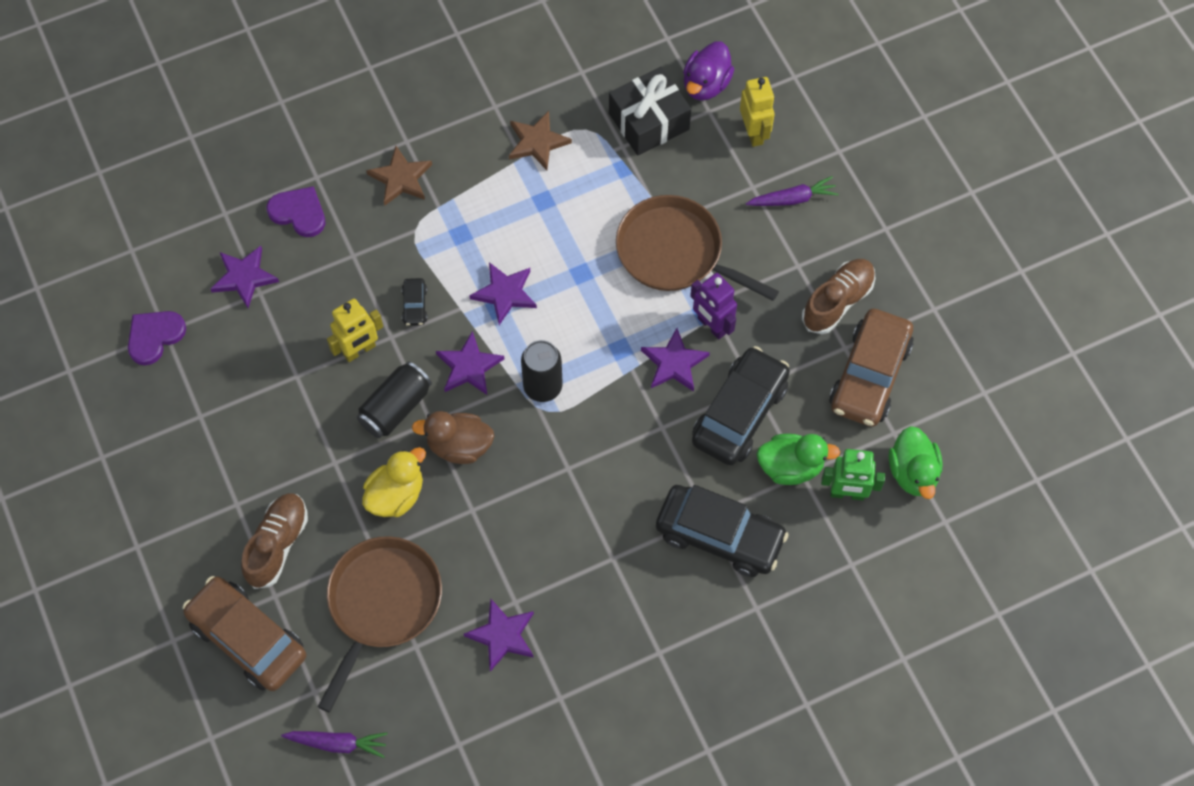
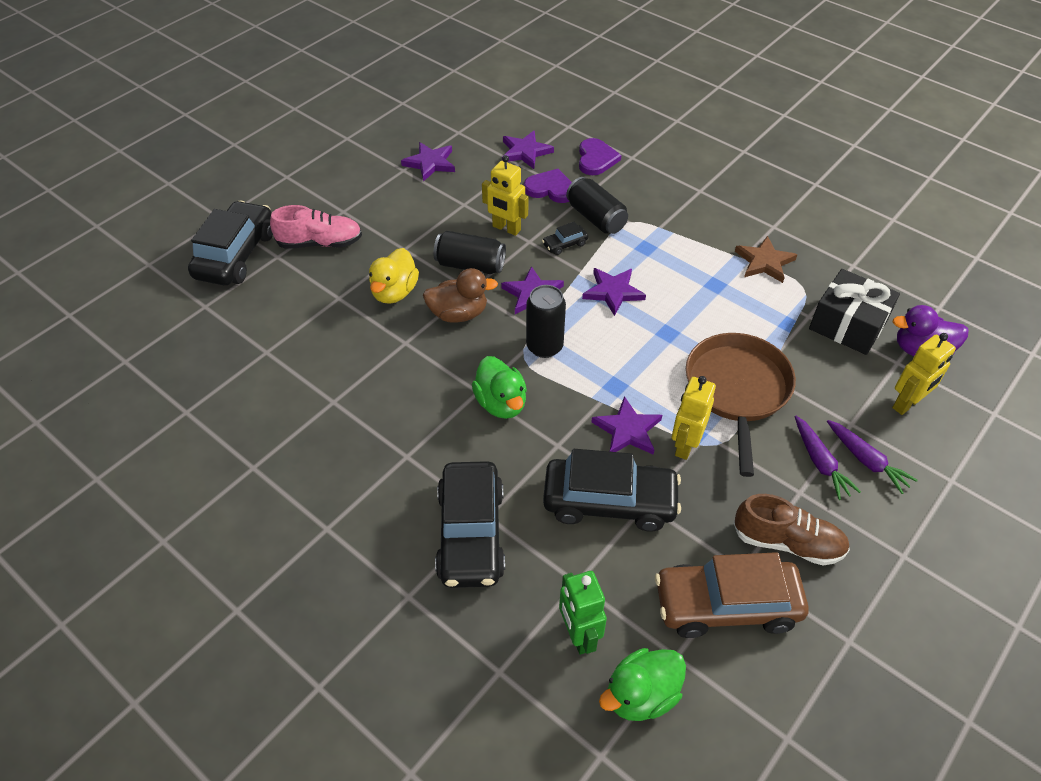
camera: 65 degrees right, 15 degrees down
(154, 336) = (451, 129): purple heart -> purple heart (550, 189)
(248, 639) = (236, 255): brown car -> black car
(277, 544) = (320, 243): brown shoe -> pink shoe
(337, 743) = (164, 335): purple carrot -> purple carrot (820, 462)
(382, 604) = (295, 318): brown pan -> none
(392, 258) = (596, 218): none -> black can
(396, 495) = (394, 292): yellow duck -> yellow duck turned 90 degrees clockwise
(401, 178) = (666, 199): brown star -> none
(459, 446) = (458, 314): brown duck -> brown duck turned 105 degrees clockwise
(502, 635) = (298, 404): purple star -> purple star (430, 163)
(711, 326) = (685, 445): purple robot -> yellow robot
(790, 467) = (578, 569): green duck -> green duck (501, 403)

